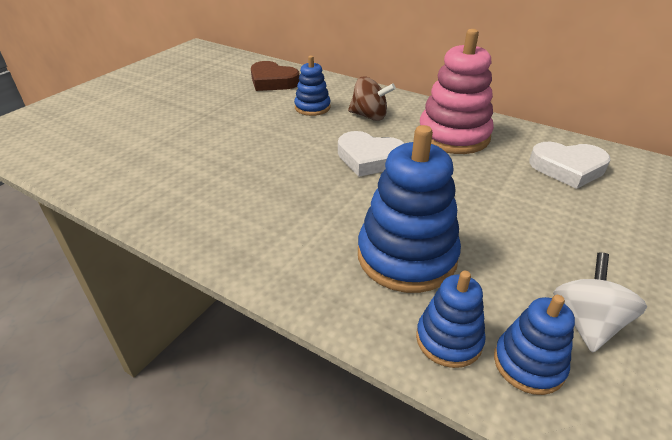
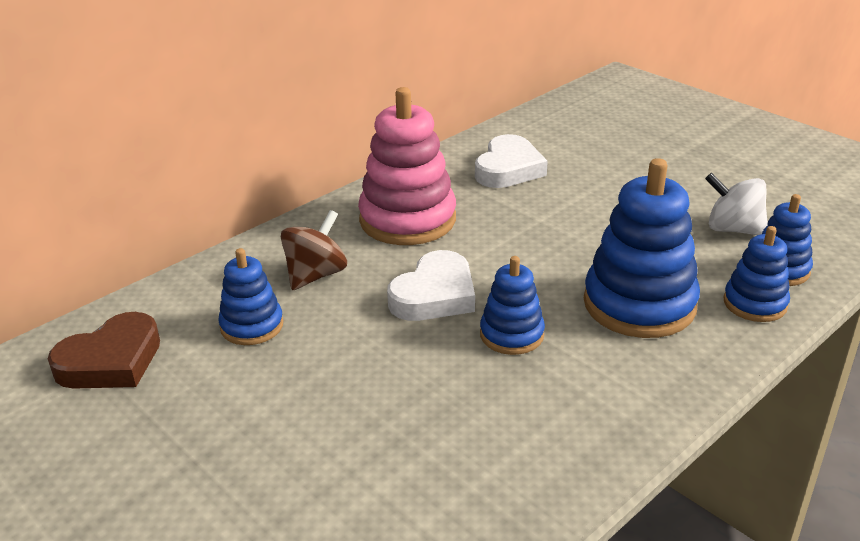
camera: 75 degrees left, 5 degrees down
(338, 195) = (511, 334): none -> blue stacking toy

